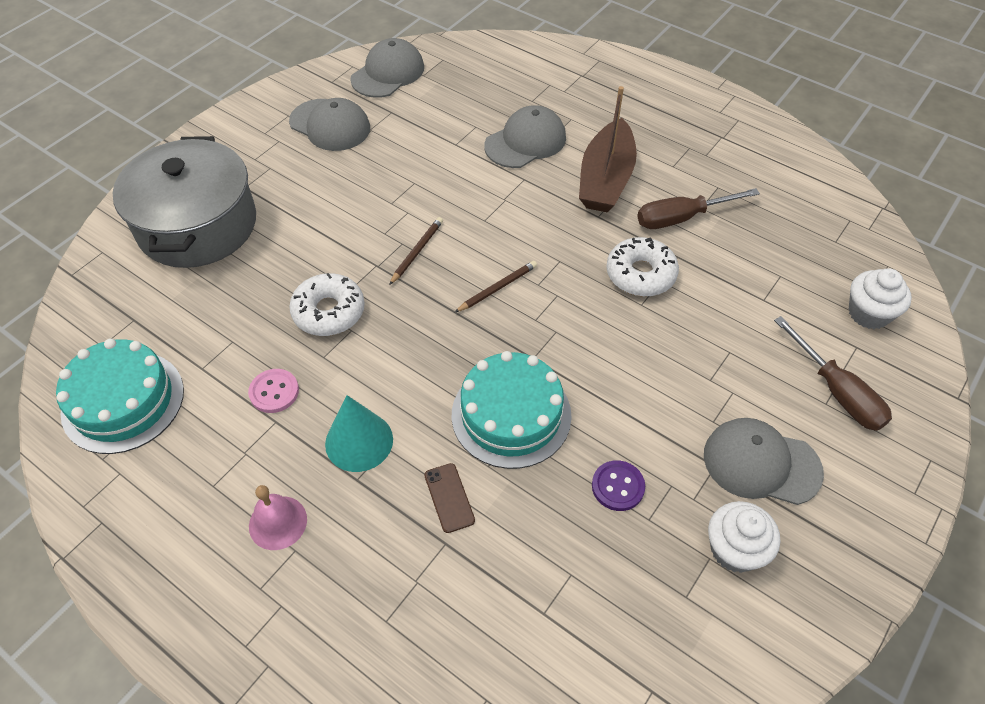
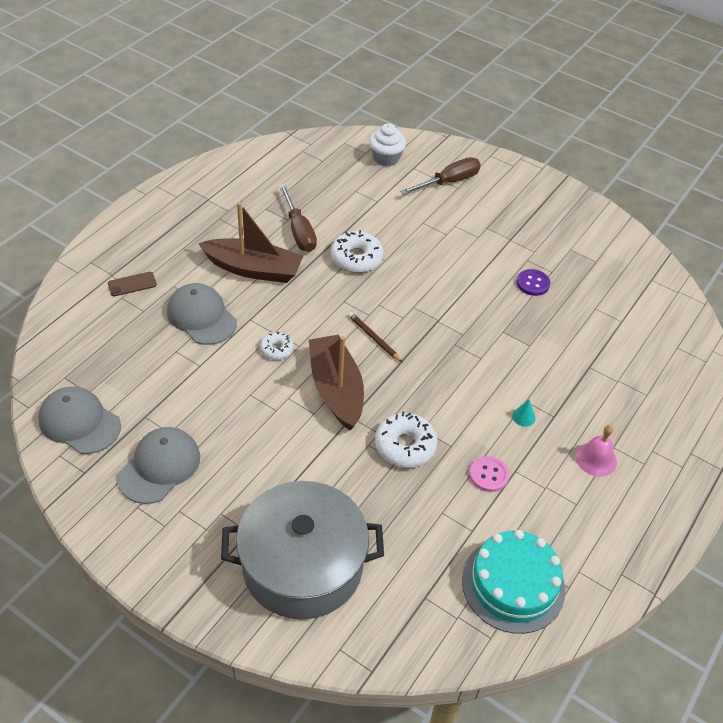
camera: 95 degrees left, 5 degrees down
(359, 441) = (523, 417): turquoise cone -> turquoise cone, size x0.46
(417, 252) = (336, 389): brown pencil -> brown boat
(449, 497) = (557, 365): brown phone -> brown phone (132, 284)
(478, 201) = (276, 349): none -> white donut
(511, 415) = (488, 332): turquoise cake -> none
(734, 549) = (563, 238): white cupcake -> none
(761, 463) = (505, 220): grey cap -> none

